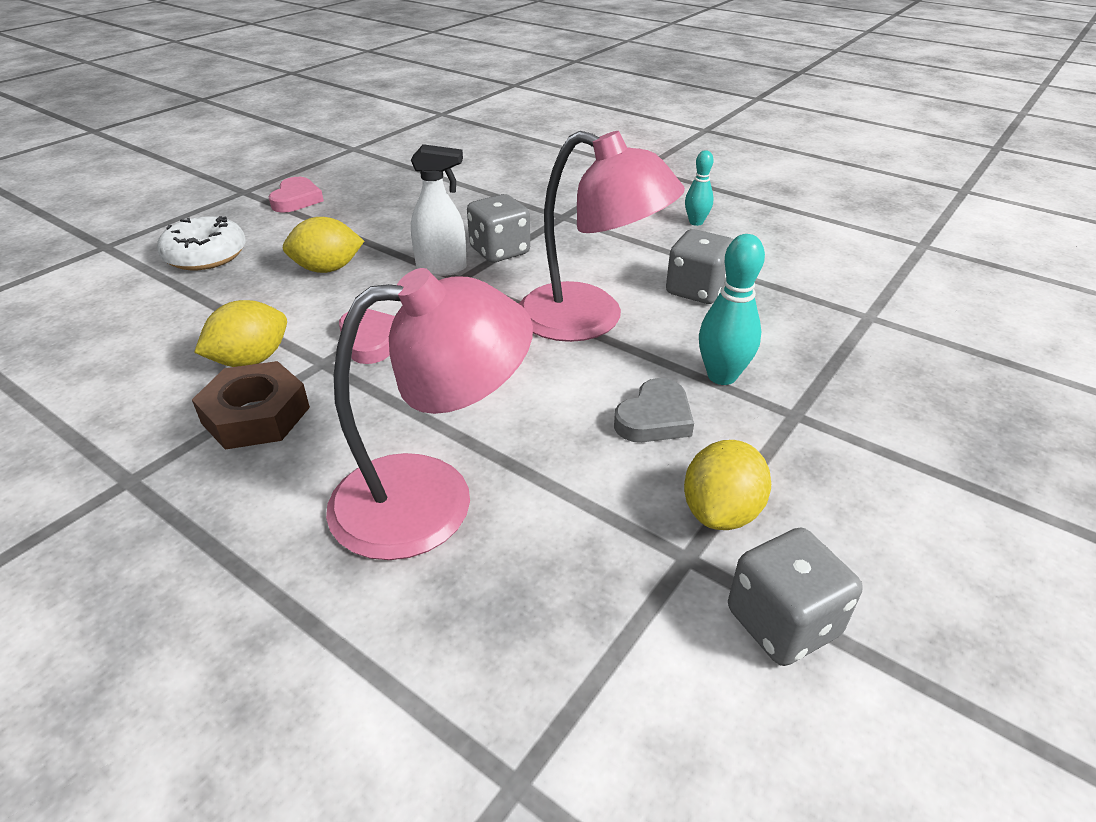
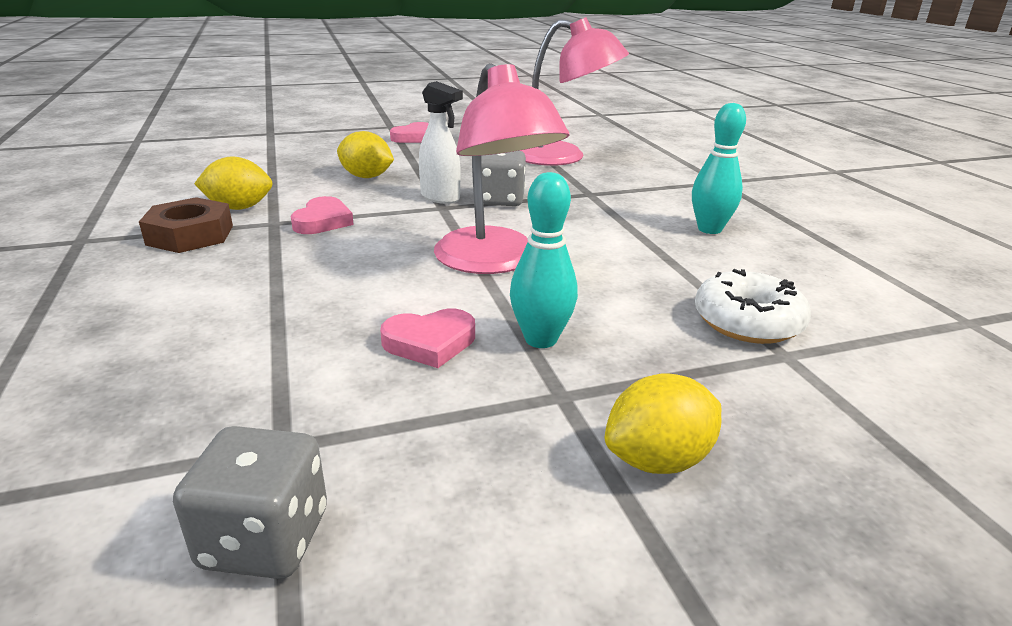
camera: 35 degrees right, 10 degrees down
(206, 255) = (311, 151): white donut -> white donut (747, 322)
(432, 499) = (194, 320): pink lamp -> pink lamp (563, 157)
(654, 418) = (430, 343): grey heart -> pink heart
(696, 222) = (709, 229): turquoise bowling pin -> turquoise bowling pin, size x1.56
(697, 290) = (625, 274): grey dice -> none
(721, 512) = (365, 431): yellow lemon -> yellow lemon (658, 460)

